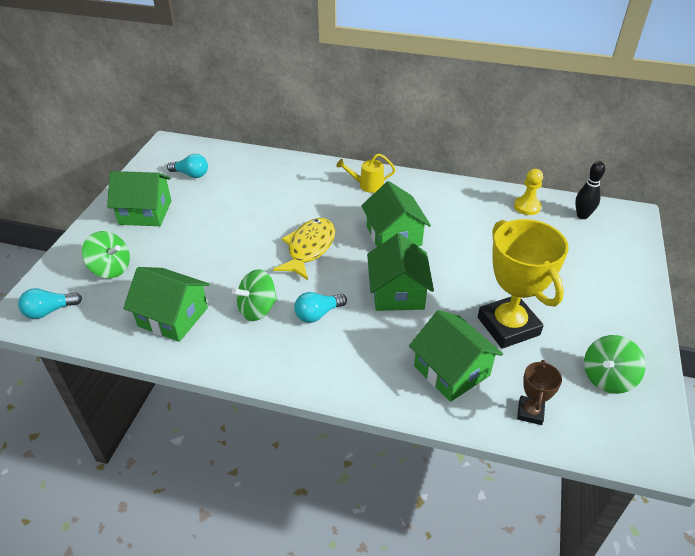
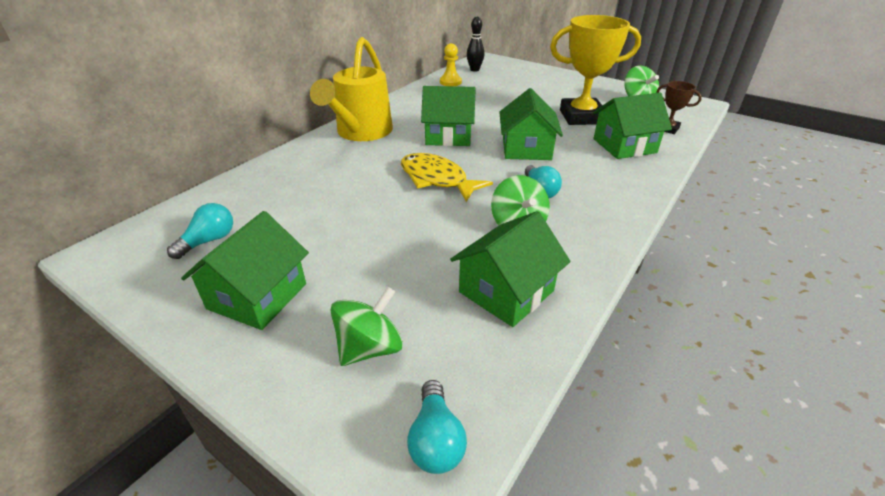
camera: 70 degrees left, 5 degrees down
(367, 185) = (361, 133): yellow watering can -> yellow watering can, size x2.13
(397, 293) = (526, 148): green house -> green house turned 75 degrees clockwise

